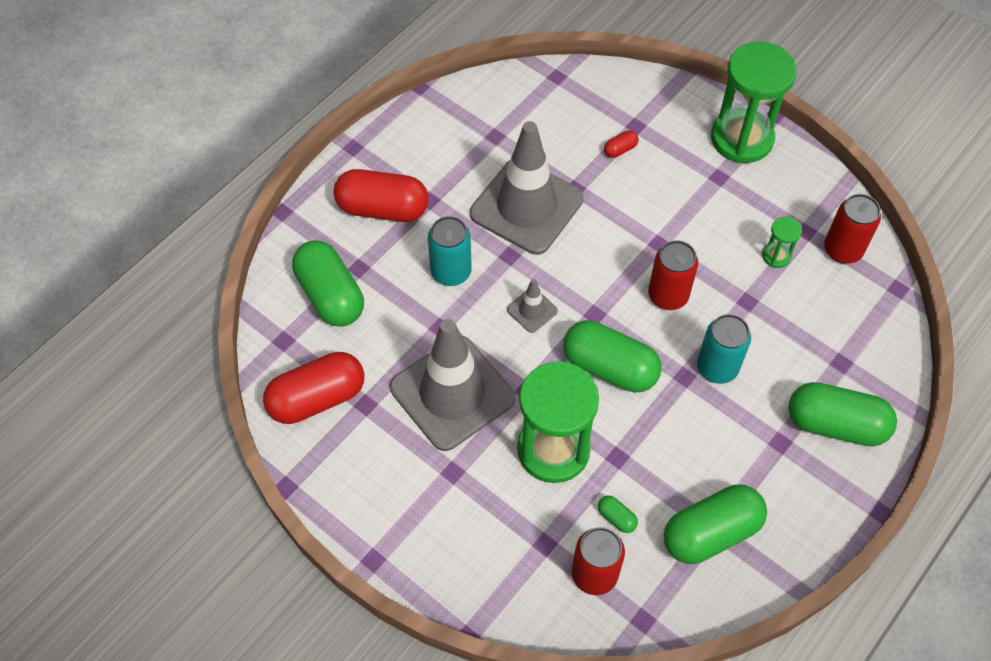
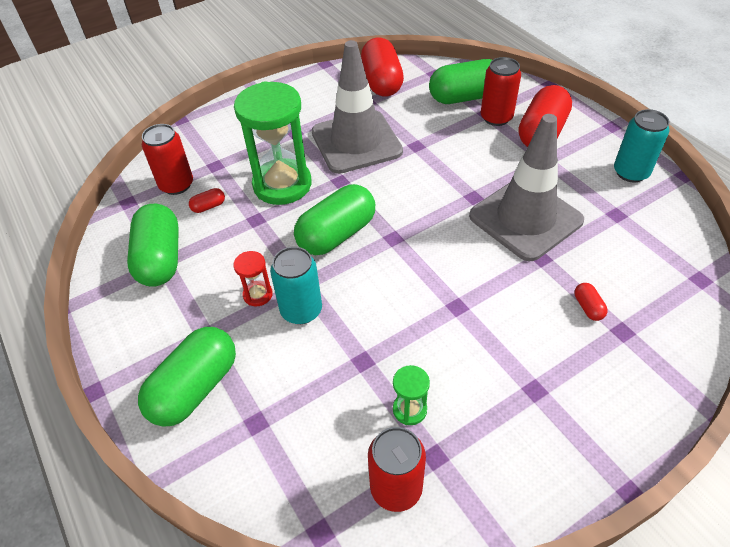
camera: 110 degrees right, 10 degrees down
(451, 272) = (467, 159): turquoise can -> turquoise can (630, 172)
(532, 310) = (412, 199): grey traffic cone -> none
(616, 518) = (208, 206): green capsule -> red capsule
(668, 295) = (393, 296): red can -> red can (496, 117)
(715, 413) = (258, 294): none -> red hourglass
(742, 138) = (592, 436): green hourglass -> none

